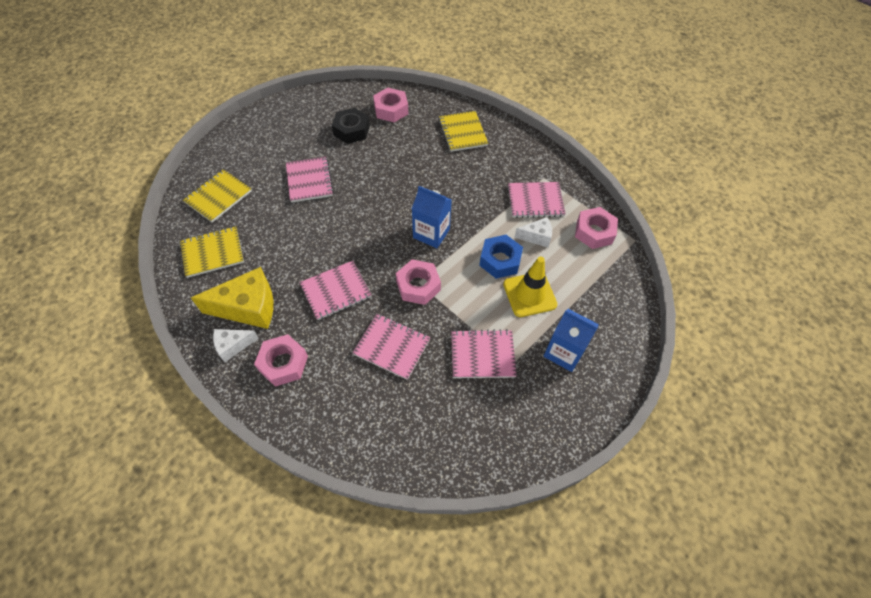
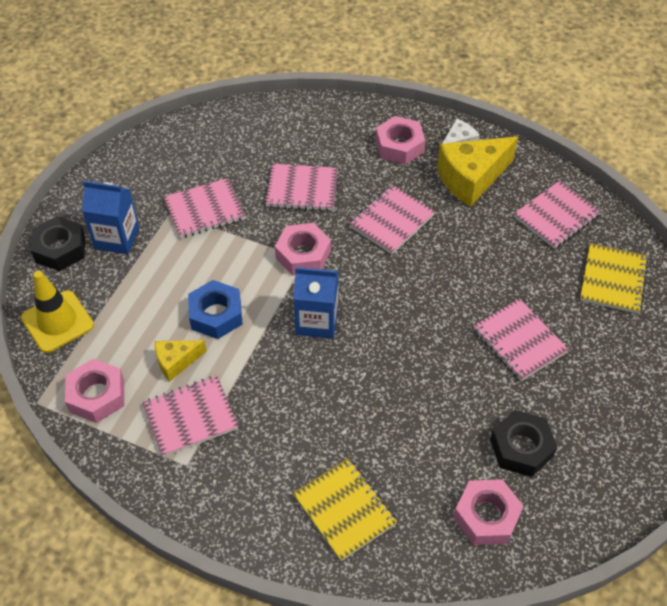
camera: 160 degrees right, 5 degrees down
(213, 253) = (556, 216): yellow notebook -> pink notebook
(529, 294) = (168, 285): yellow traffic cone -> yellow traffic cone (57, 322)
(536, 237) = (176, 362): white cheese -> yellow cheese
(614, 358) = (60, 249): none -> black nut

